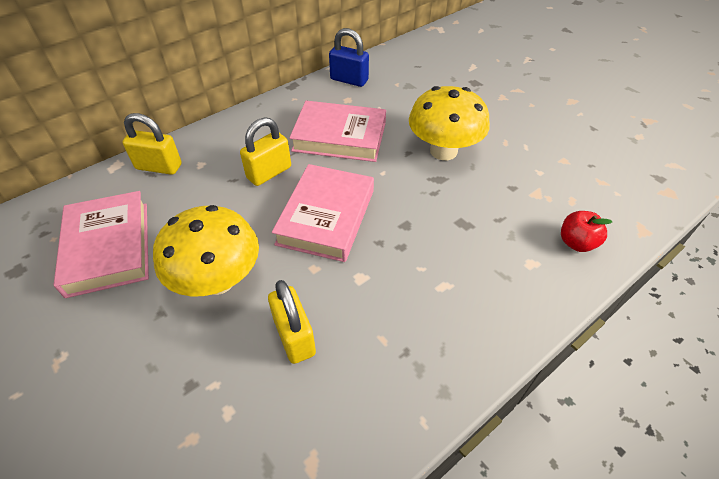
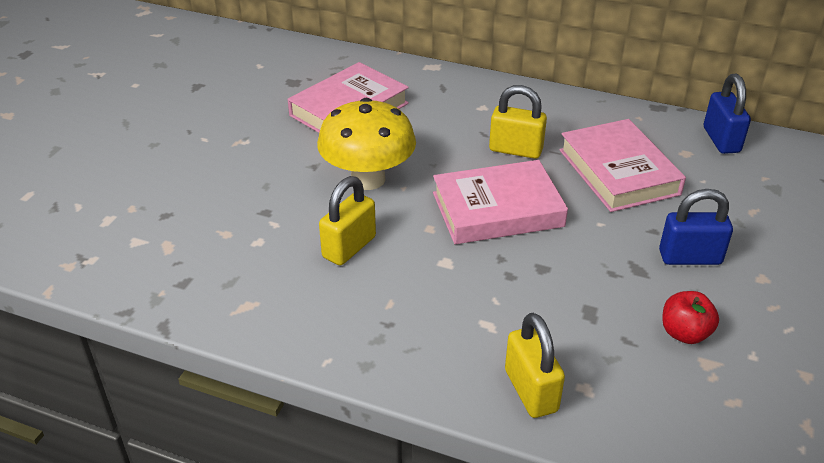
camera: 60 degrees right, 10 degrees down
(159, 167) = (455, 87): yellow padlock -> yellow padlock (531, 391)
(443, 151) = (690, 257): yellow mushroom -> blue padlock
(576, 243) = (659, 423): red apple -> red apple (684, 333)

